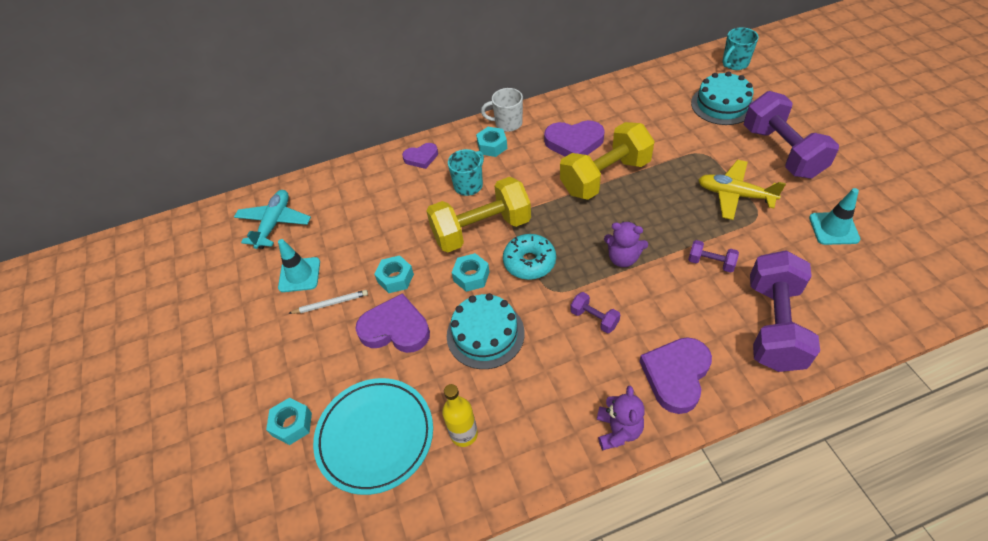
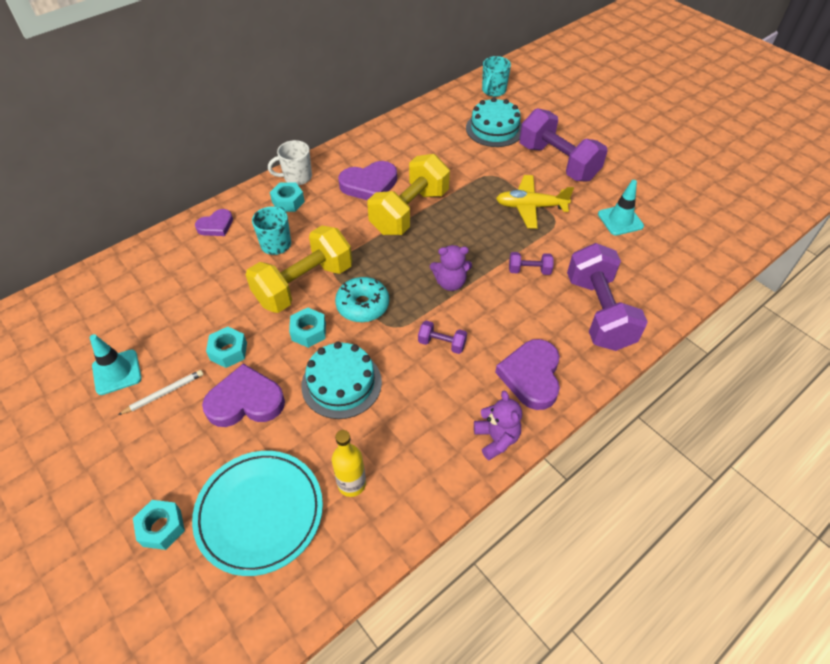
camera: 25 degrees left, 0 degrees up
(274, 223) = (67, 325): turquoise plane -> none

